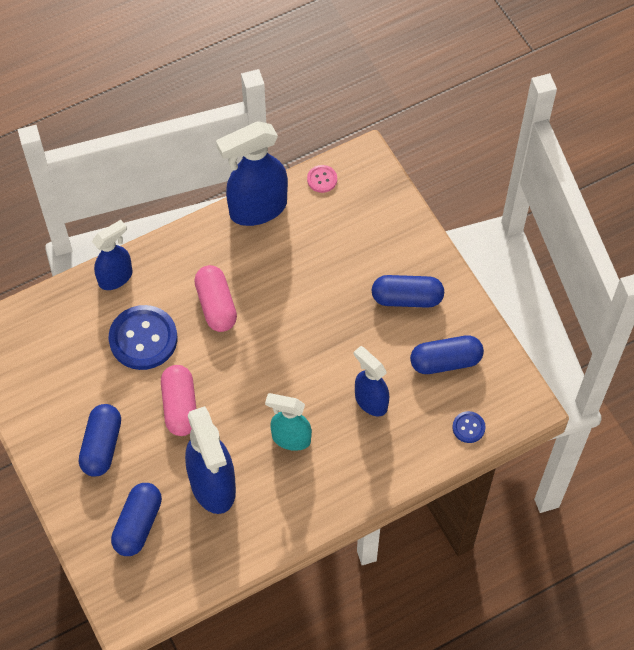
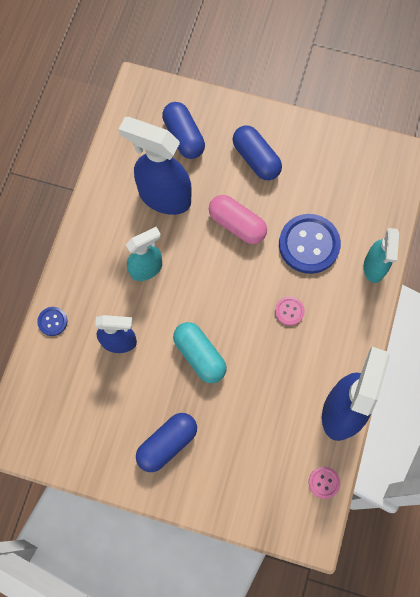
camera: 135 degrees right, 10 degrees up
(116, 277) = (374, 267): blue spray bottle -> turquoise spray bottle
(216, 305) = (289, 311): pink capsule -> pink button
(319, 335) = (199, 355): none -> turquoise capsule
(445, 361) = (95, 420): blue capsule -> none
(468, 427) = (36, 385): blue button -> blue button (52, 321)

